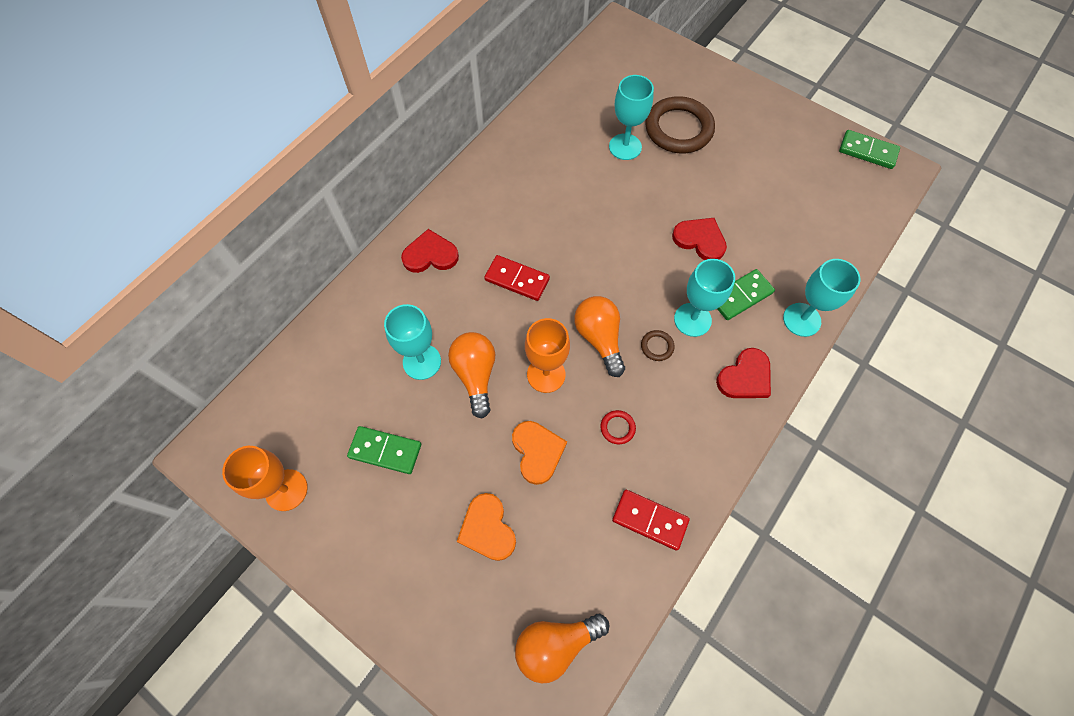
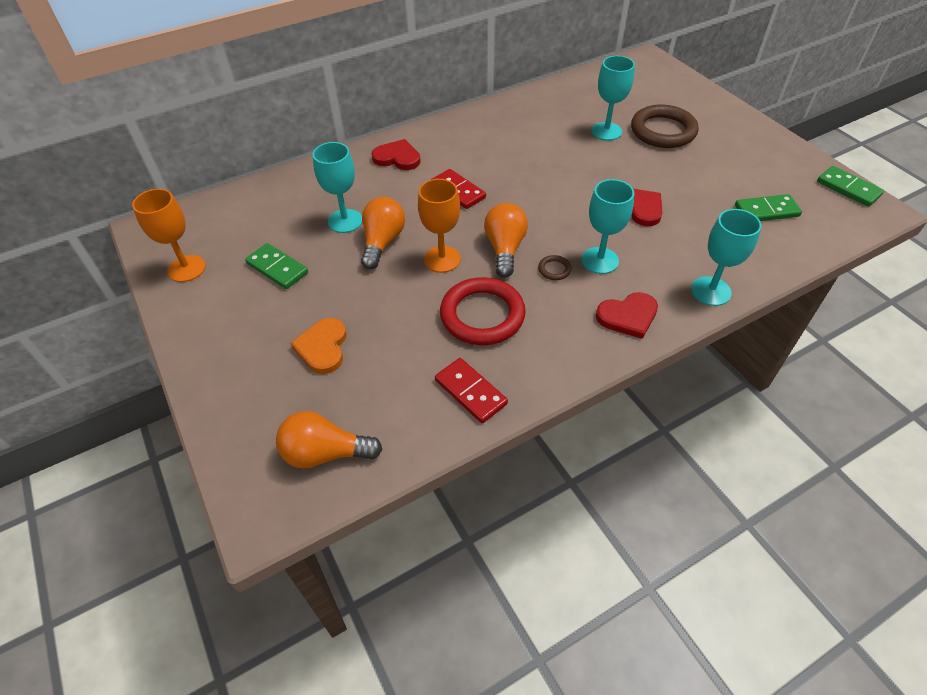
camera: 25 degrees right, 15 degrees down
(537, 452) = (400, 309): orange heart -> none
(617, 428) = (482, 315): red ring -> red ring, size x2.43
(740, 296) = (657, 257): green domino -> green domino (766, 211)

